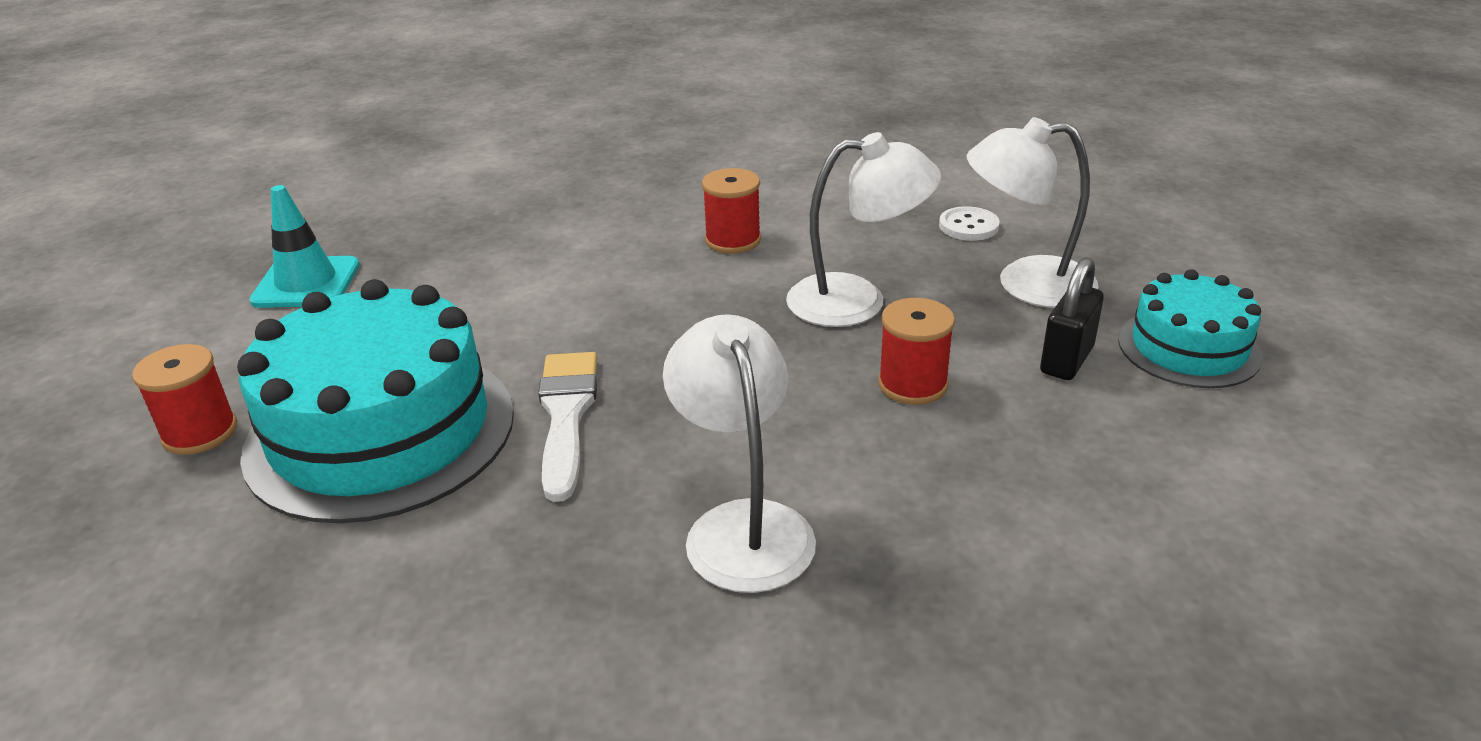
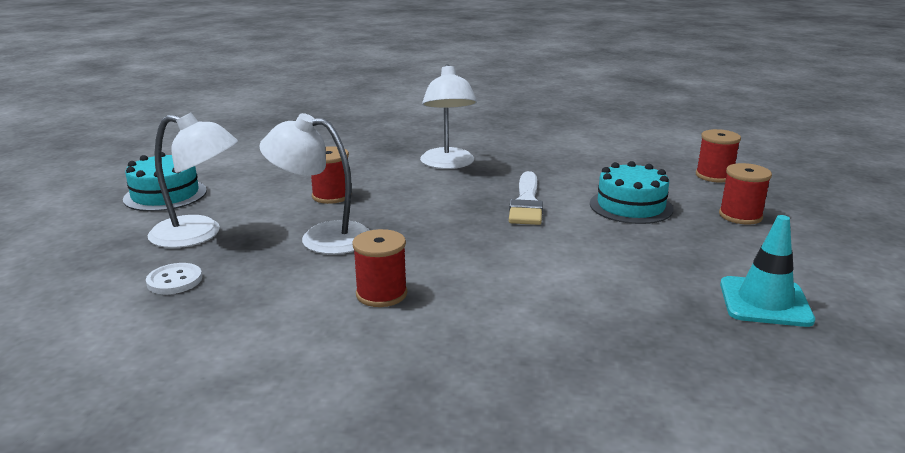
camera: 170 degrees left, 10 degrees down
(134, 569) = (714, 176): none -> red spool
(381, 432) = (630, 206): turquoise cake -> turquoise cake, size x0.55
(1066, 360) = (237, 197): black padlock -> none

